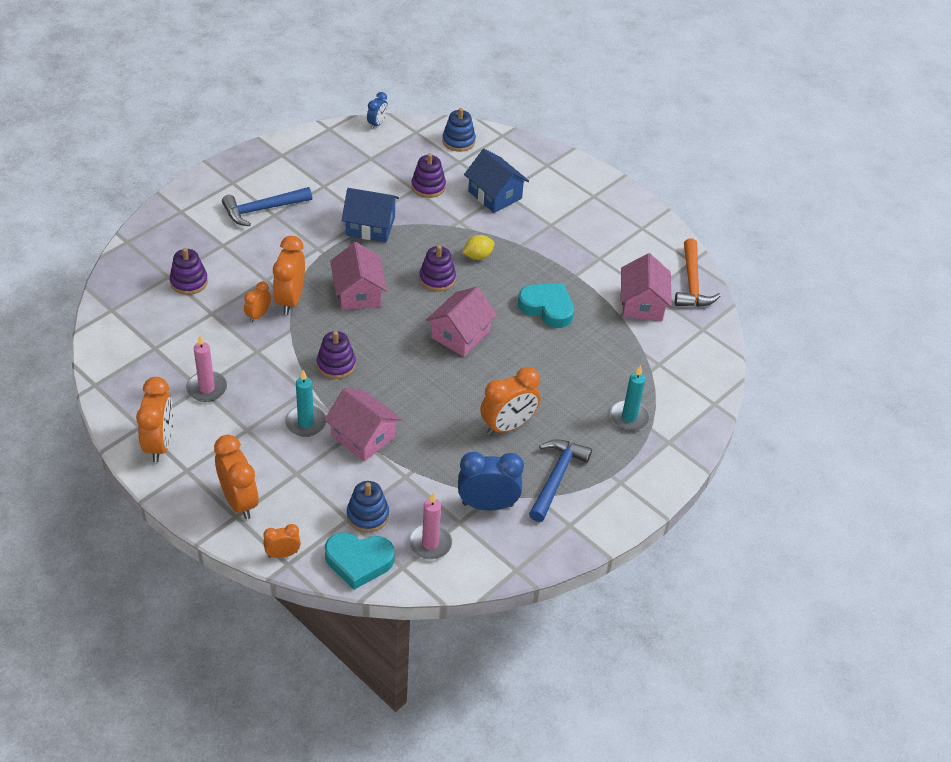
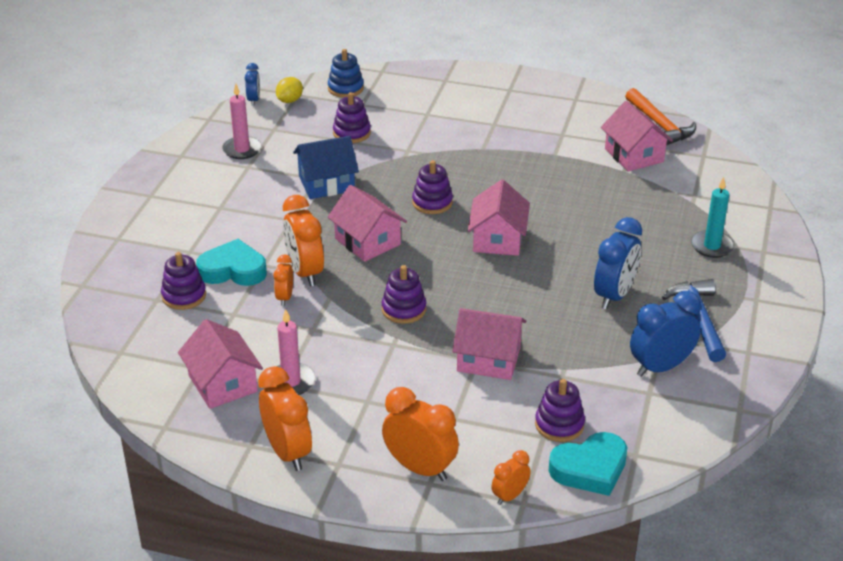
camera: 25 degrees left, 10 degrees down
(159, 368) = (222, 383): none -> pink house
(262, 209) = (204, 207): blue hammer -> none
(306, 423) = (421, 371): turquoise candle -> none
(367, 515) = (559, 425): blue stacking toy -> purple stacking toy
(430, 543) = (641, 423): pink candle -> pink candle (242, 149)
(478, 256) = (452, 171): yellow lemon -> yellow lemon (289, 100)
(495, 195) = (420, 118): blue house -> none
(508, 426) = (614, 295): orange clock -> blue clock
(547, 308) = (555, 188): turquoise heart -> turquoise heart (233, 270)

